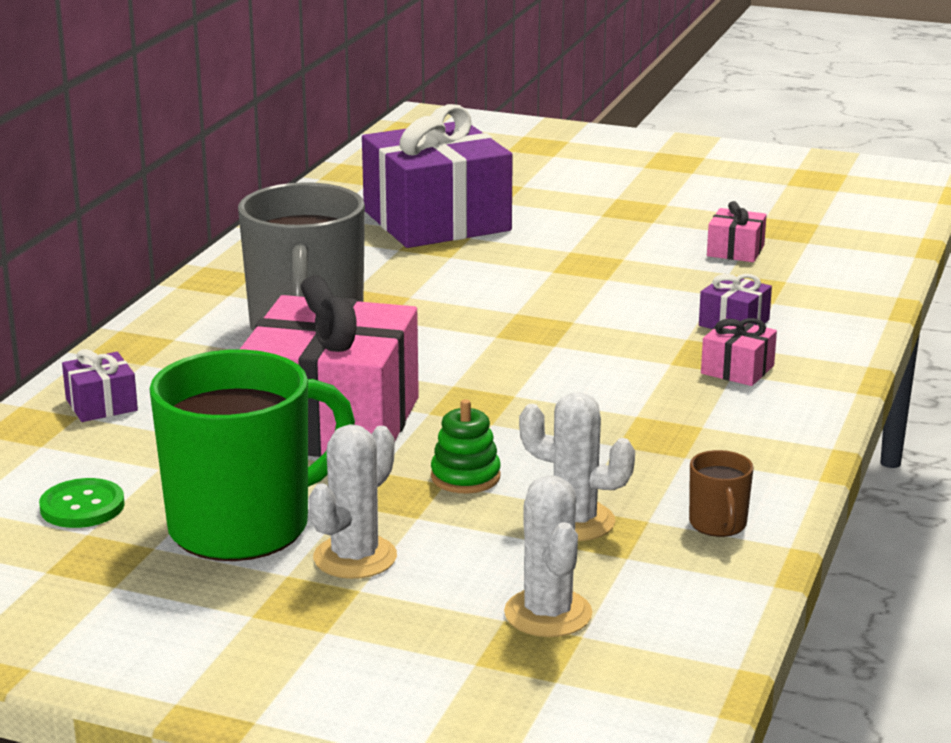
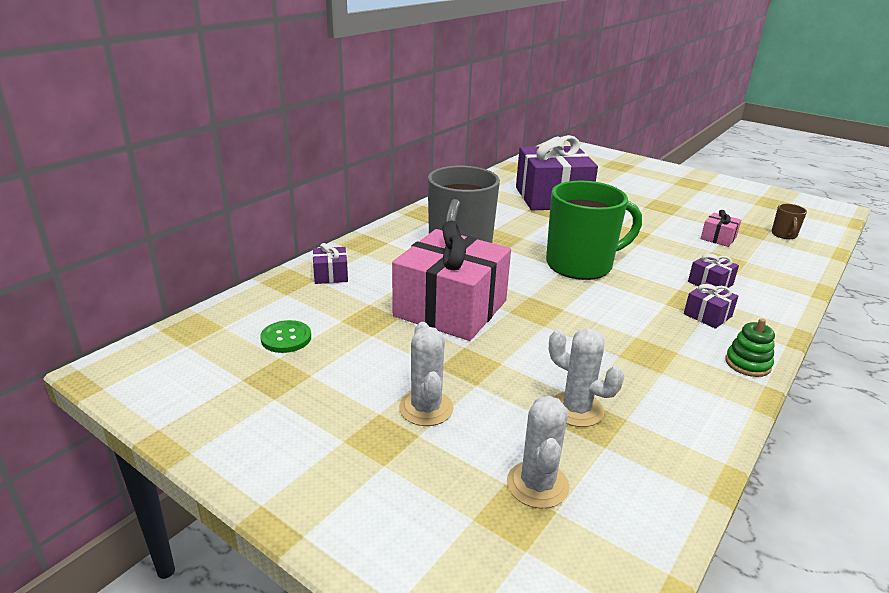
camera: 15 degrees right, 5 degrees up
(244, 526) = (369, 371): green mug -> green mug (581, 265)
(355, 557) = (426, 408): white cactus -> white cactus turned 60 degrees counterclockwise
(465, 477) = (516, 361): green stacking toy -> green stacking toy (747, 364)
(718, 525) = (675, 432): brown mug -> brown mug (784, 235)
(737, 369) = (707, 315): pink gift -> purple gift

